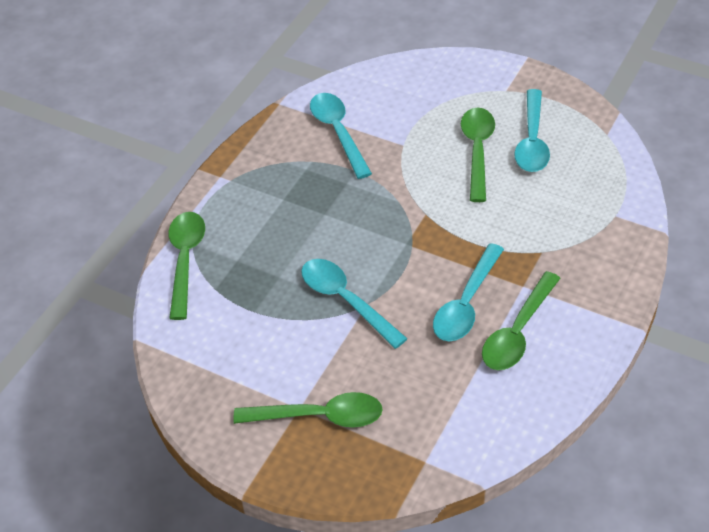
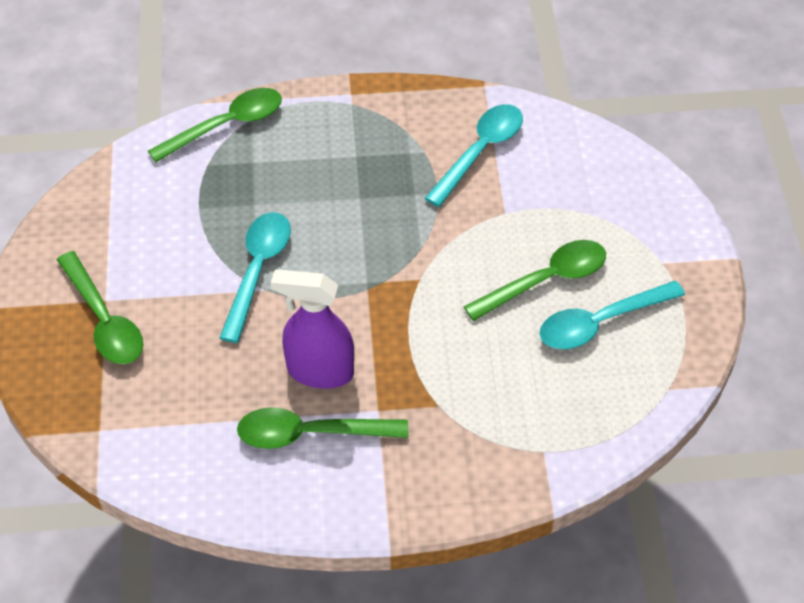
camera: 55 degrees right, 5 degrees up
(466, 303) = (319, 371): turquoise spoon -> purple spray bottle

